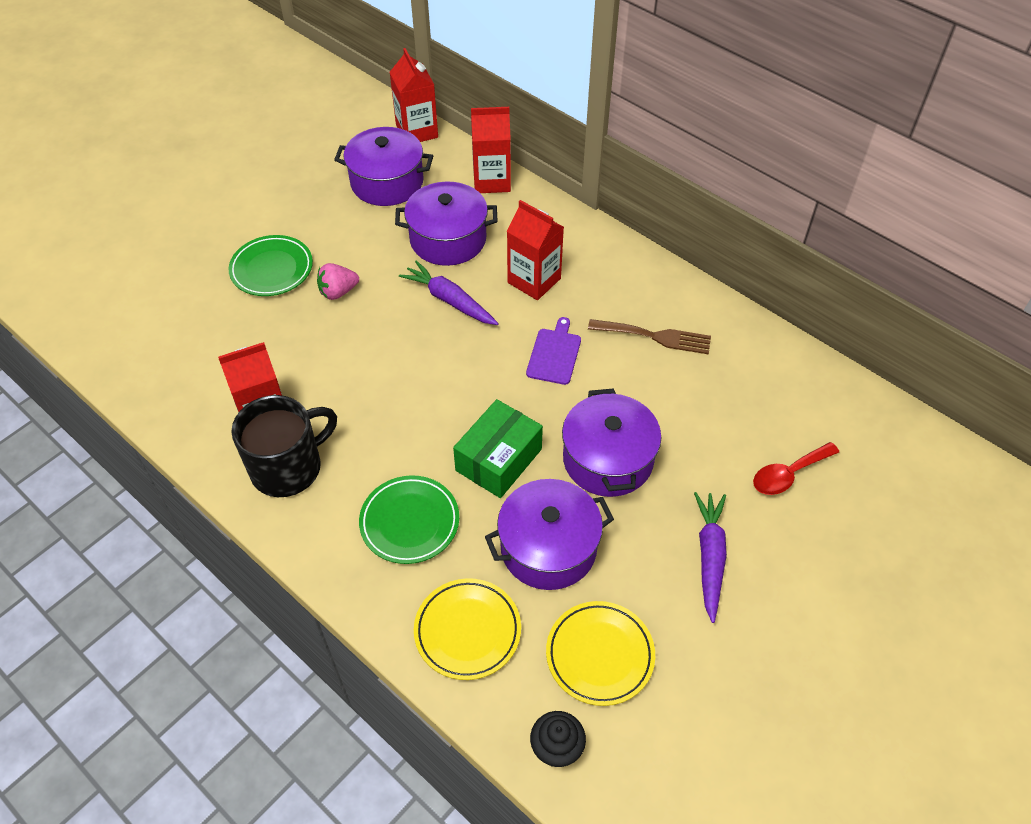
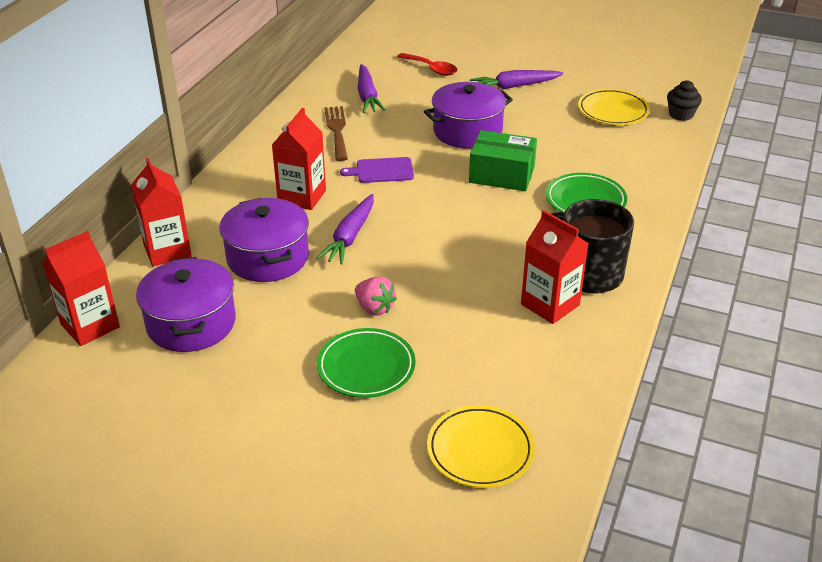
camera: 110 degrees left, 15 degrees down
(467, 631) = (642, 158): yellow plate -> yellow plate (480, 450)
(548, 548) = (556, 141): purple pot -> none
(730, 384) = (367, 96): none -> purple carrot

